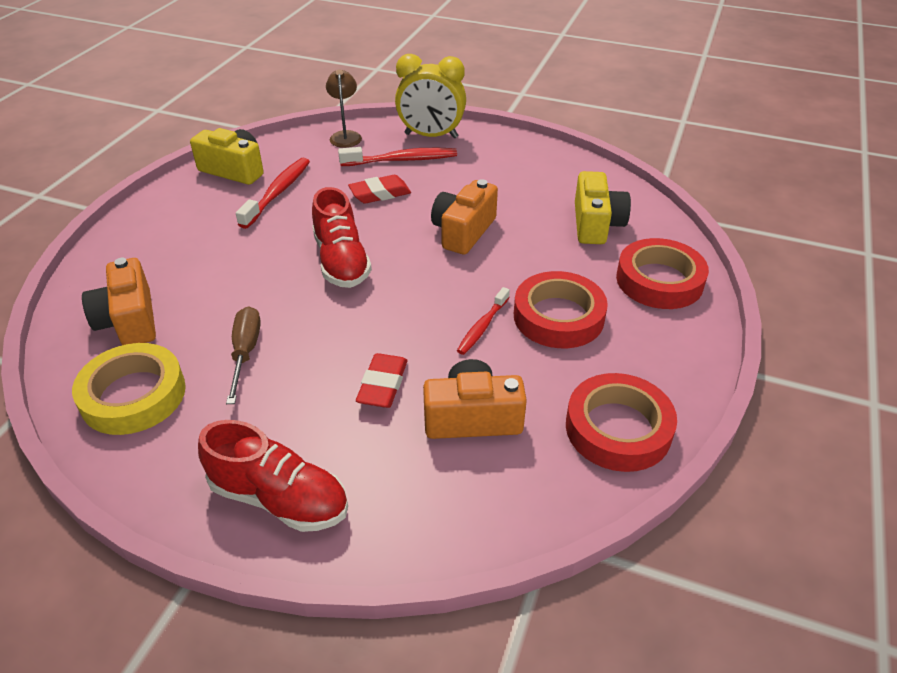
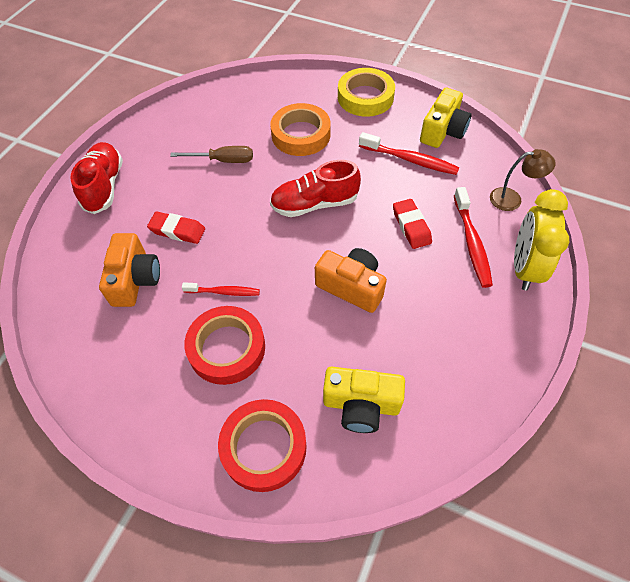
camera: 95 degrees right, 15 degrees up
(129, 320) = (263, 105): orange camera -> none
(133, 395) = (198, 118): yellow tape -> yellow tape (365, 97)
(209, 279) = (301, 134): none -> orange tape
(279, 498) = (104, 186): red shoe -> red shoe turned 150 degrees clockwise
(482, 327) = (224, 292): red toothbrush -> red toothbrush turned 150 degrees clockwise
(618, 428) = (99, 370): red tape -> none

